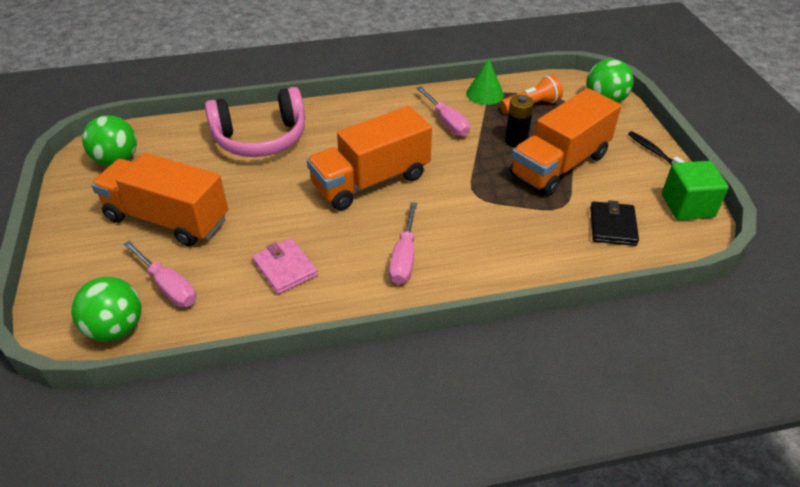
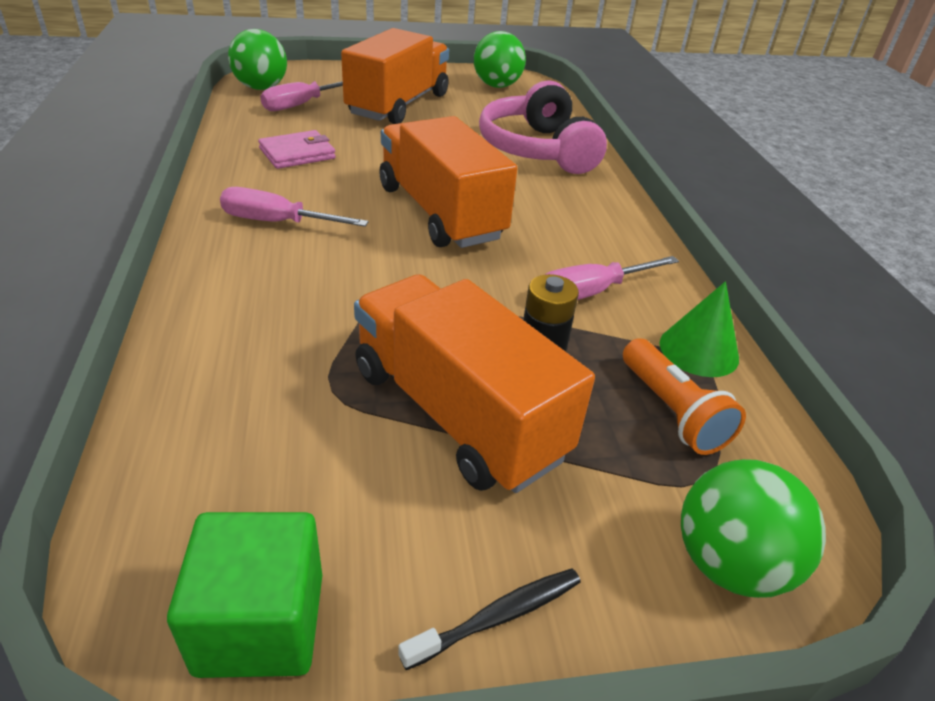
camera: 90 degrees right, 5 degrees down
(612, 226) = (249, 450): black wallet -> none

